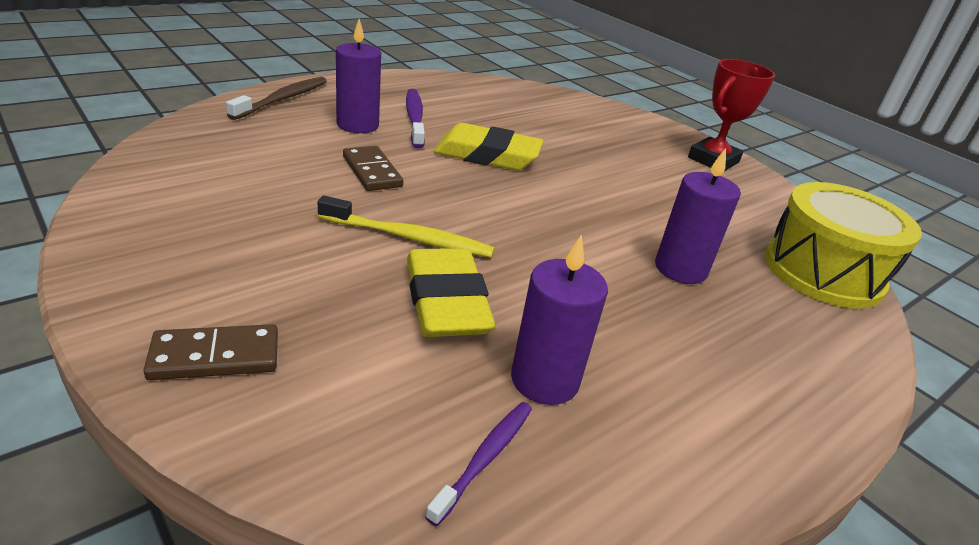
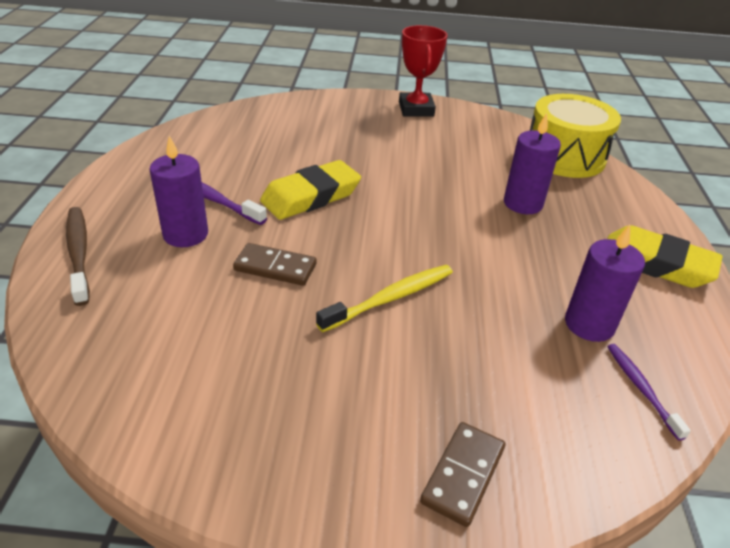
camera: 45 degrees left, 5 degrees up
(446, 301) = (482, 322): yellow eraser -> yellow eraser (656, 264)

